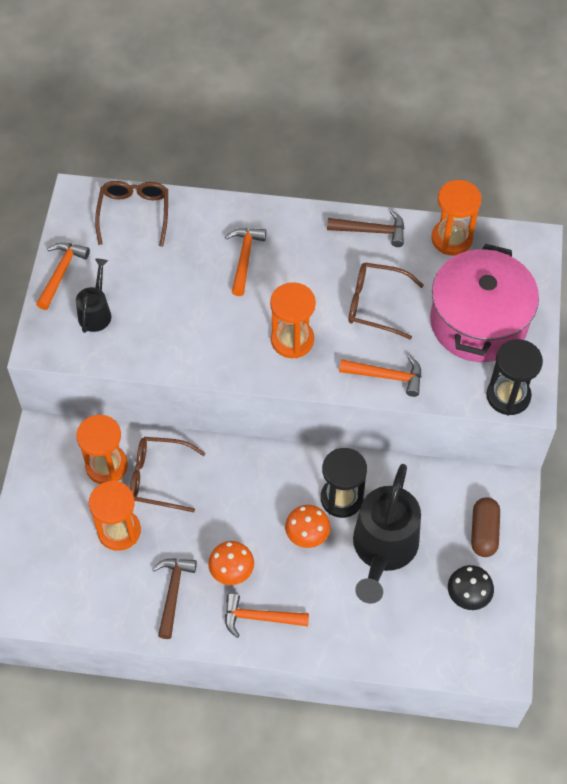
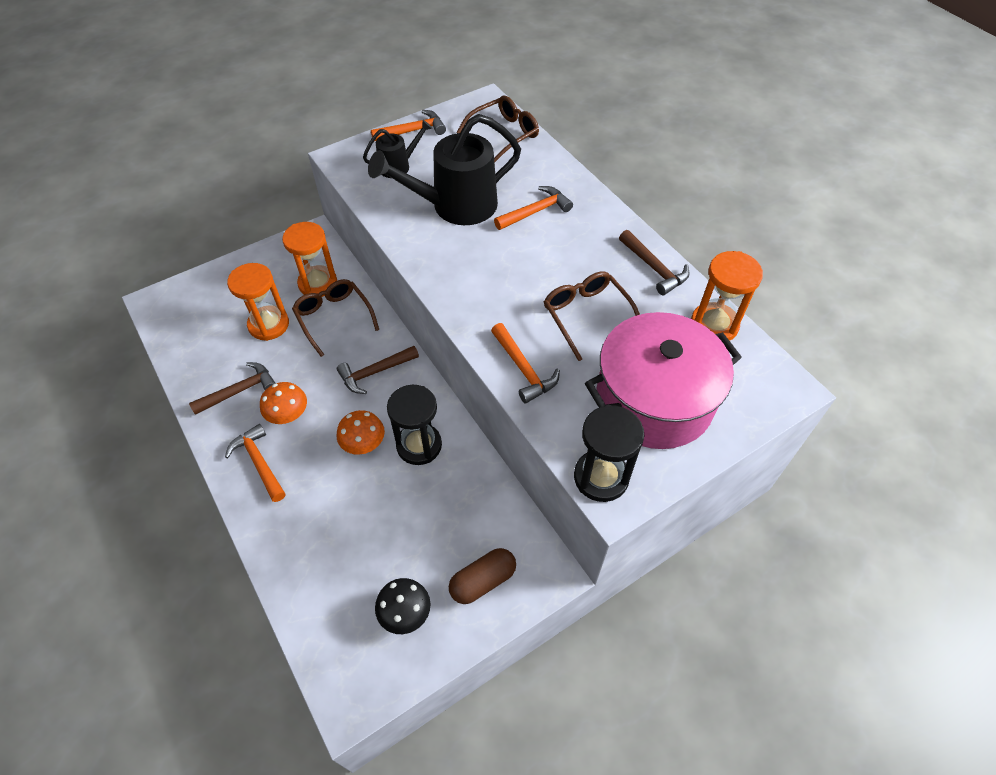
camera: 50 degrees right, 5 degrees down
(245, 484) = (375, 372): none -> brown hammer
(292, 340) = (492, 285): orange hourglass -> none
(383, 550) = (395, 510): black watering can -> black watering can (455, 206)

